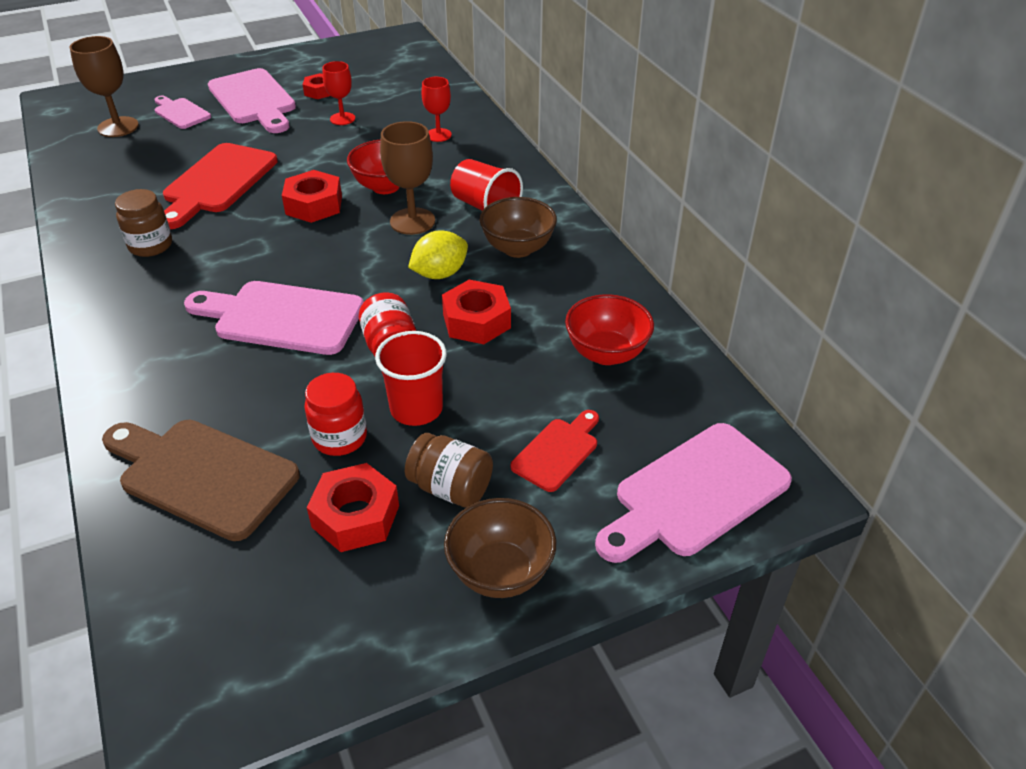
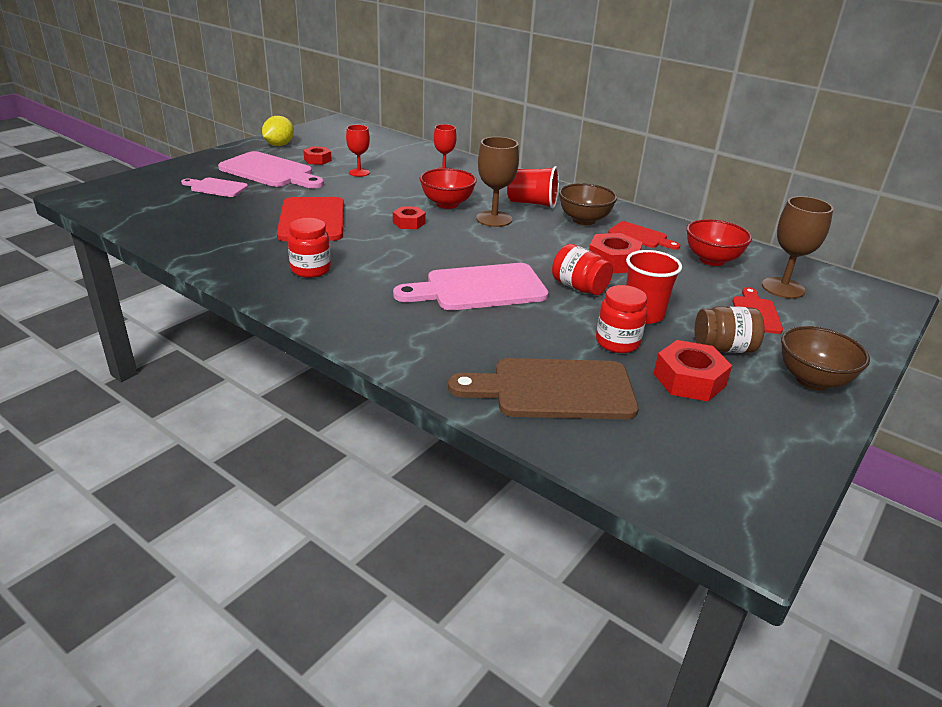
camera: 30 degrees left, 10 degrees down
(118, 127) = (170, 204): brown goblet -> brown goblet (783, 288)
(150, 246) = (311, 270): brown jar -> red jar
(314, 205) = (409, 223): red nut -> red nut, size x0.63
(440, 274) = (553, 242): yellow lemon -> yellow lemon (279, 145)
(559, 291) = (640, 236): none -> red cutting board
(695, 493) = (852, 312): pink cutting board -> none

